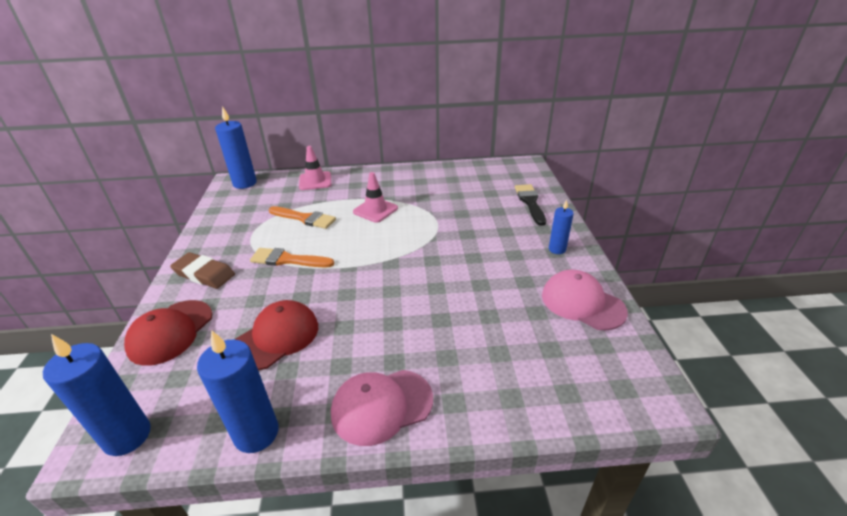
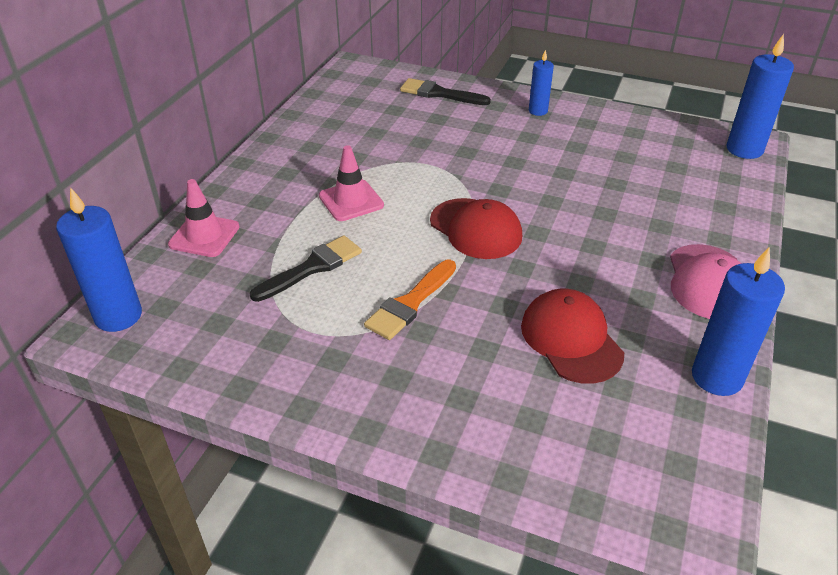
camera: 65 degrees left, 5 degrees up
(127, 436) = (687, 494): blue candle -> blue candle (744, 149)
(170, 332) = (505, 444): red cap -> red cap (476, 229)
(204, 274) = (381, 396): brown eraser -> none
(305, 218) = (312, 268): orange brush -> black brush
(582, 303) = (626, 129): pink cap -> none

